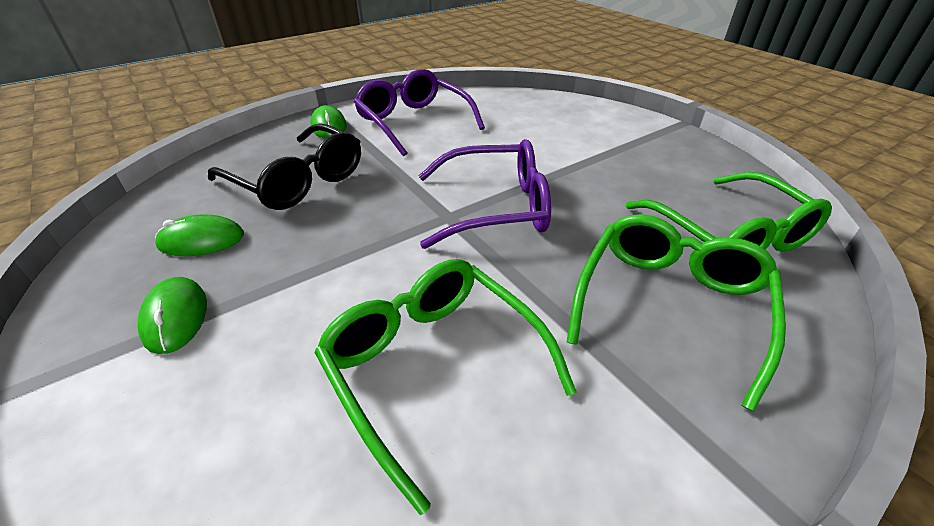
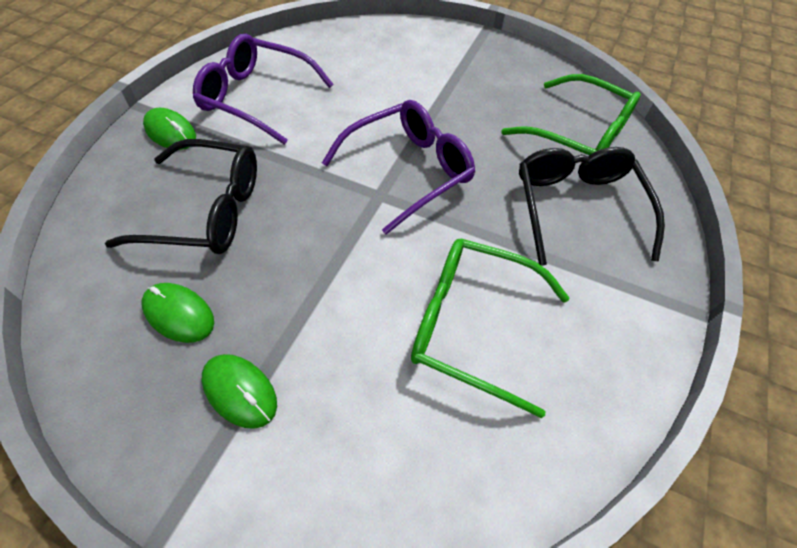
camera: 35 degrees left, 15 degrees up
(201, 240) = (179, 314): green mouse -> green mouse turned 75 degrees clockwise
(669, 305) = (577, 207): green glasses -> black glasses

